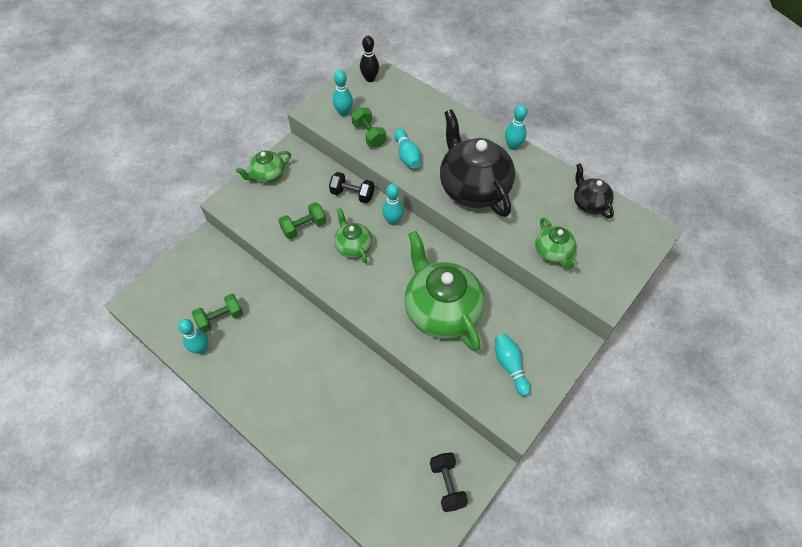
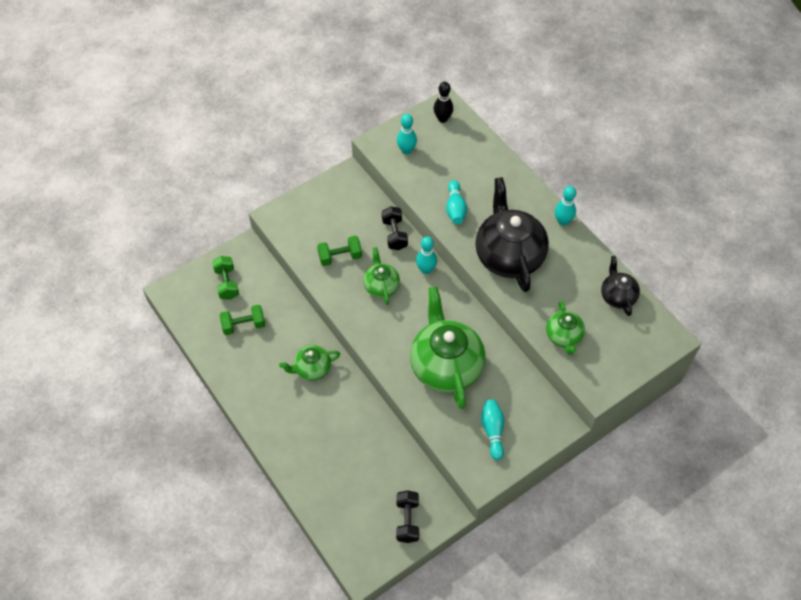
camera: 15 degrees right, 0 degrees up
(201, 348) = (220, 349): turquoise bowling pin -> none
(268, 175) = (319, 197): green teapot -> green teapot (312, 369)
(352, 194) = (394, 234): black dumbbell -> black dumbbell turned 45 degrees clockwise
(369, 135) = (424, 179): green dumbbell -> green dumbbell (227, 283)

